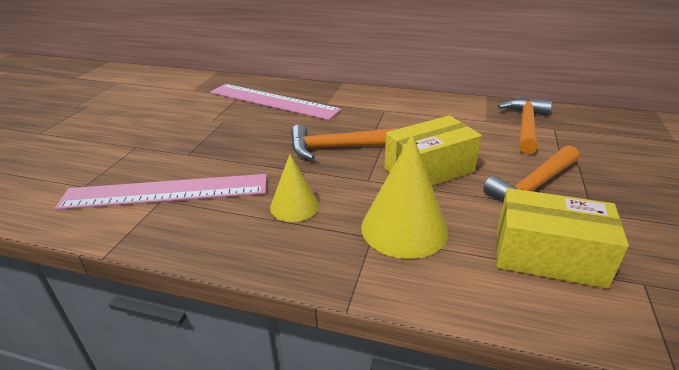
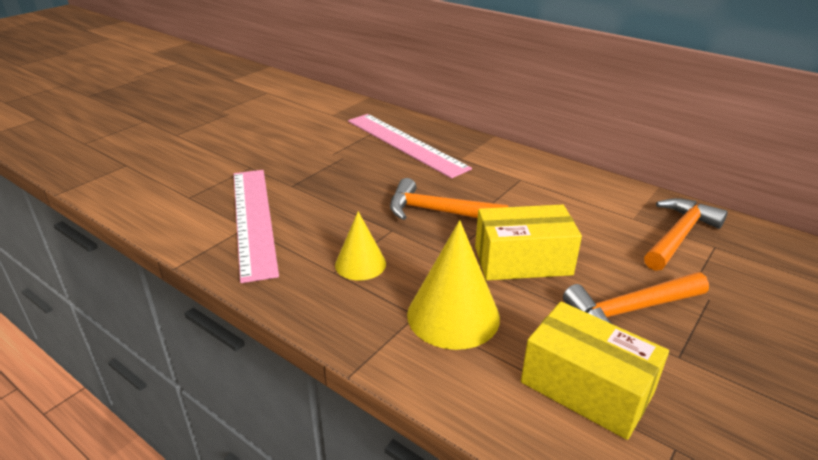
camera: 20 degrees right, 0 degrees up
(166, 192) = (253, 220): pink ruler -> pink ruler turned 60 degrees clockwise

